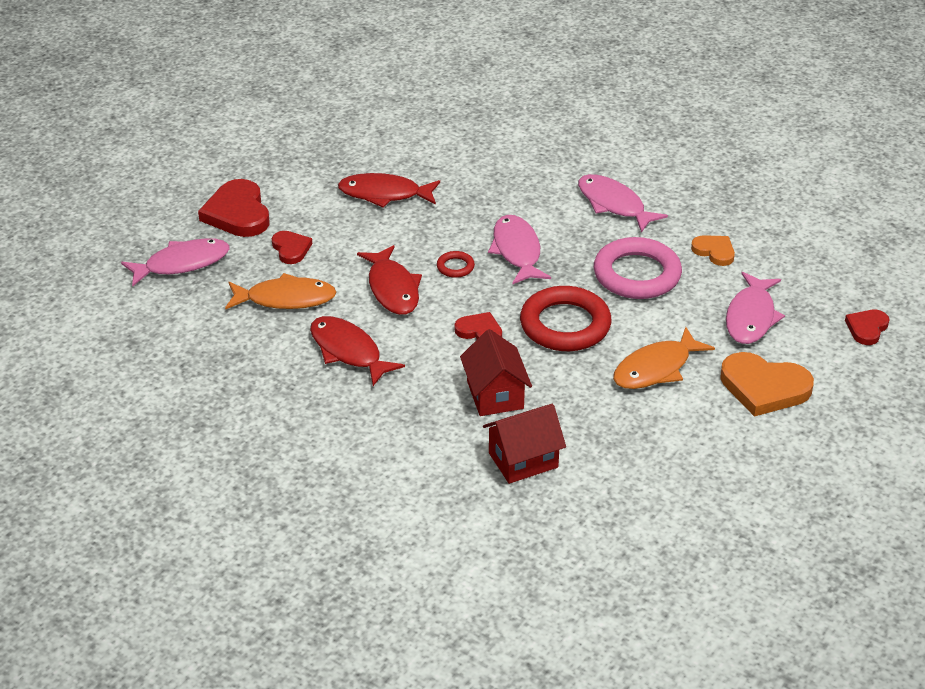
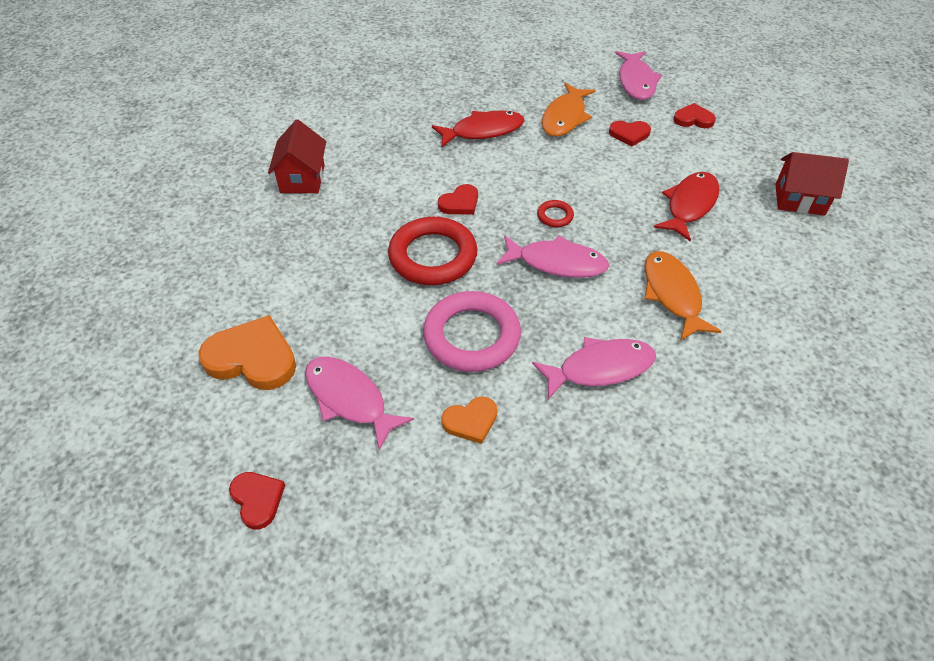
camera: 115 degrees right, 10 degrees up
(238, 213) = (693, 119): red heart -> red heart, size x0.56
(392, 289) = (545, 172): red fish -> none
(495, 395) = (380, 187): red house -> red house (799, 199)
(656, 368) = (335, 292): orange fish -> orange fish (672, 294)
(764, 387) = (252, 358): orange heart -> orange heart turned 60 degrees clockwise

